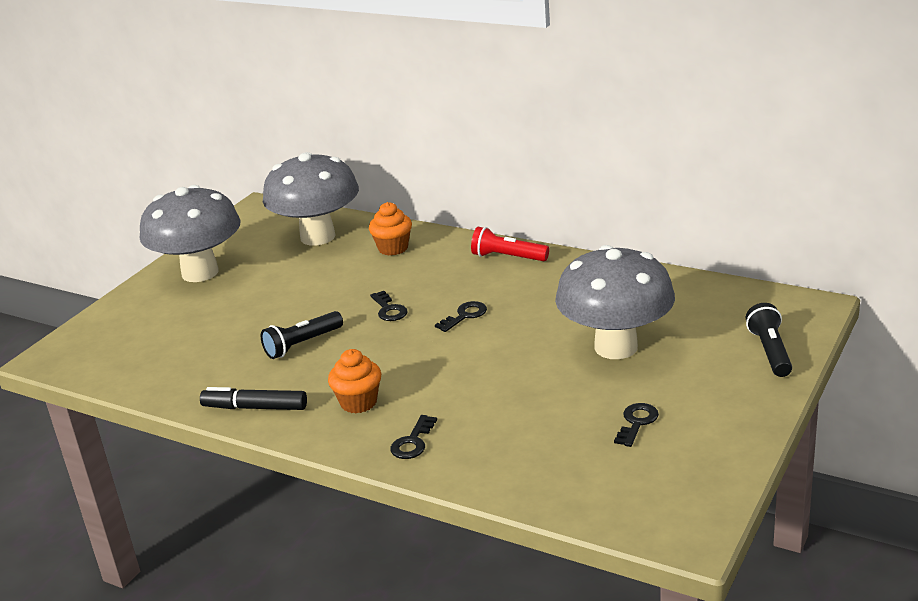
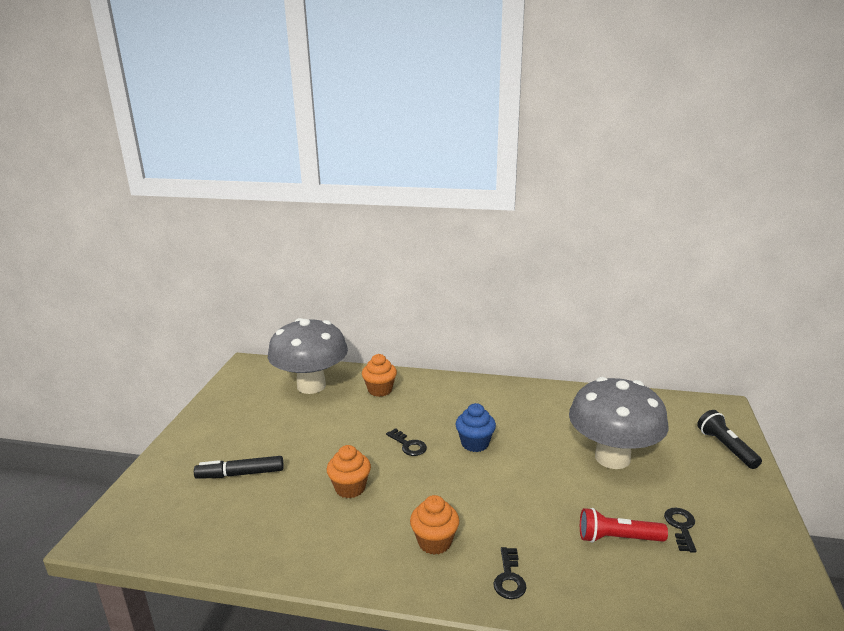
camera: 20 degrees left, 5 degrees down
(200, 273) = (221, 428): grey mushroom -> none
(255, 408) = (339, 563): black marker -> black marker (240, 474)
(302, 344) = (350, 488): black flashlight -> orange cupcake
(465, 316) = (475, 443): black key -> blue cupcake
(507, 257) = (476, 389): red flashlight -> red flashlight (617, 538)

